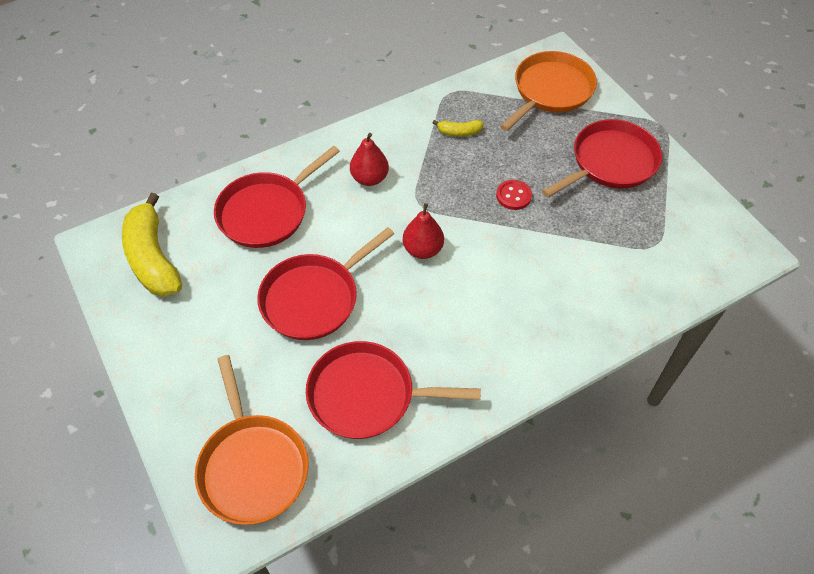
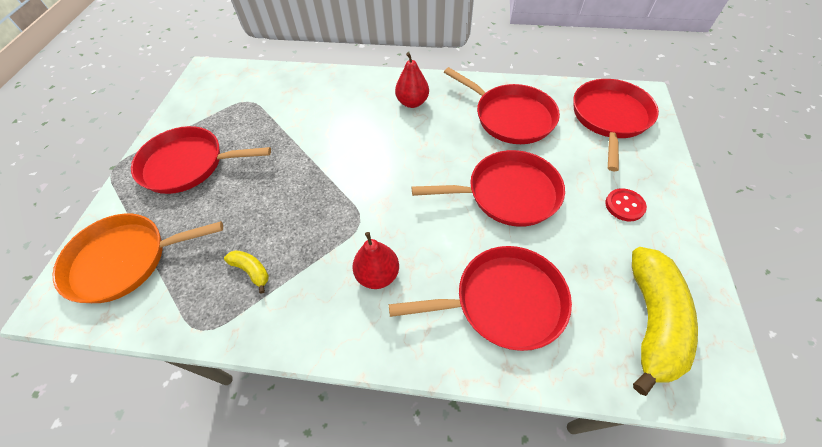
camera: 140 degrees left, 0 degrees up
(252, 466) = (610, 117): orange pan -> red pan
(423, 249) = (393, 182): red pear -> red pear (412, 102)
(513, 196) = (284, 182): red button -> red button (624, 206)

